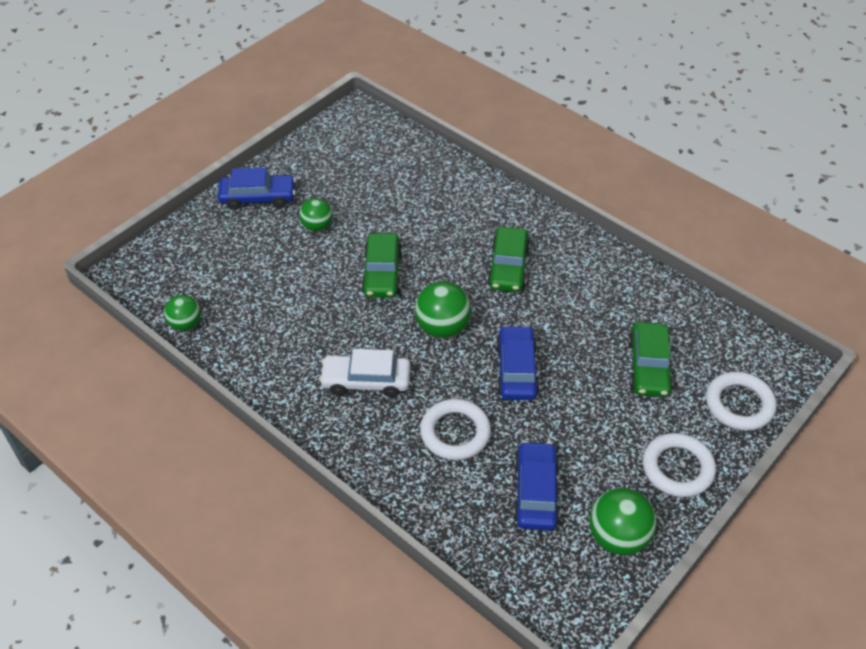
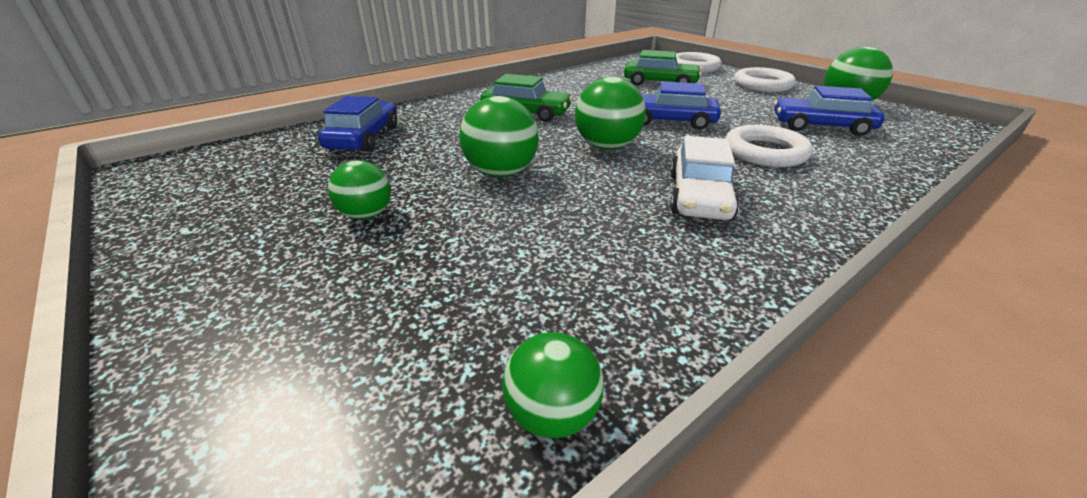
camera: 80 degrees left, 15 degrees down
(258, 197) = (223, 274): blue car -> blue car (364, 138)
(382, 273) = (501, 173): green car -> green ball

